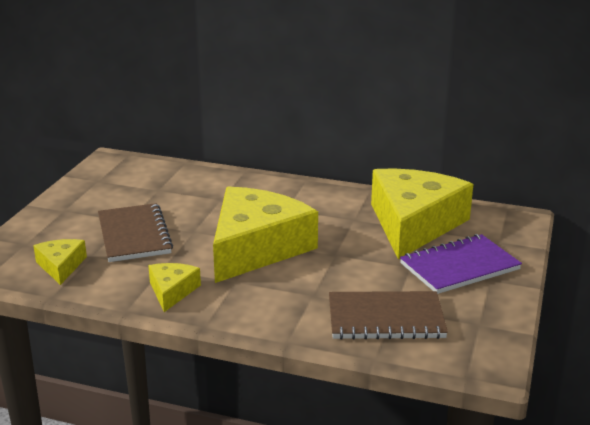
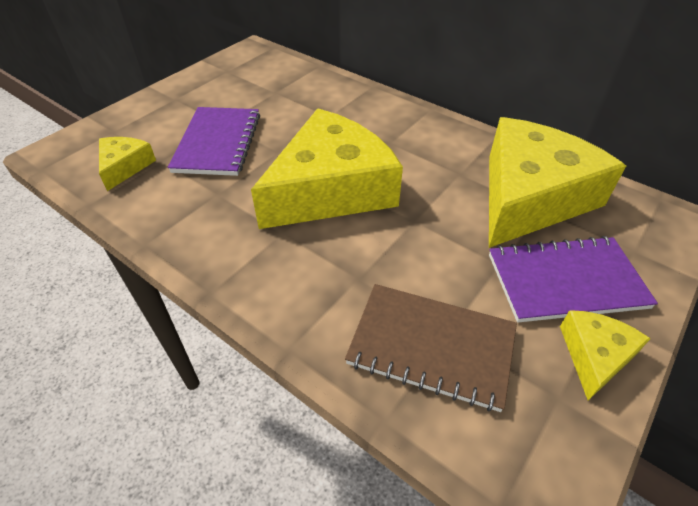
camera: 20 degrees right, 20 degrees up
(134, 235) = (218, 143): brown notebook -> purple notebook
(172, 291) = (207, 229): yellow cheese -> yellow cheese (594, 355)

